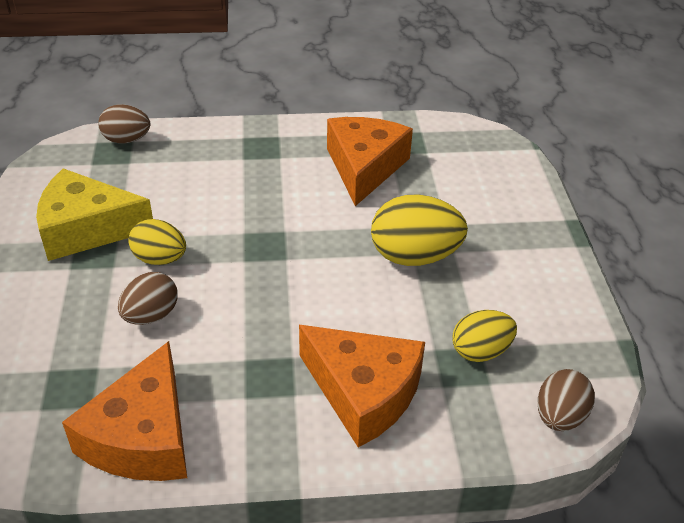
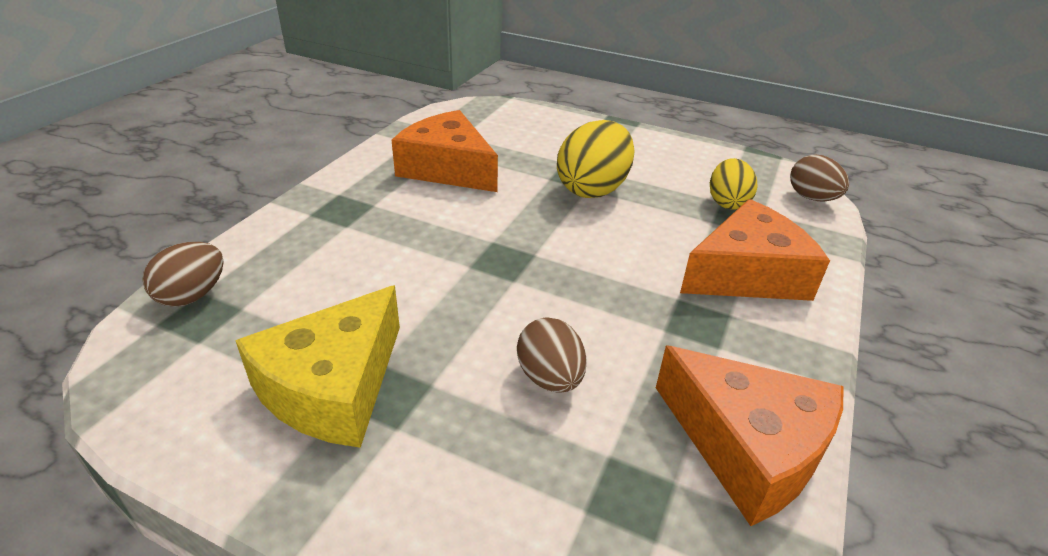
camera: 60 degrees left, 5 degrees down
(160, 259) = (456, 339): yellow egg -> none

